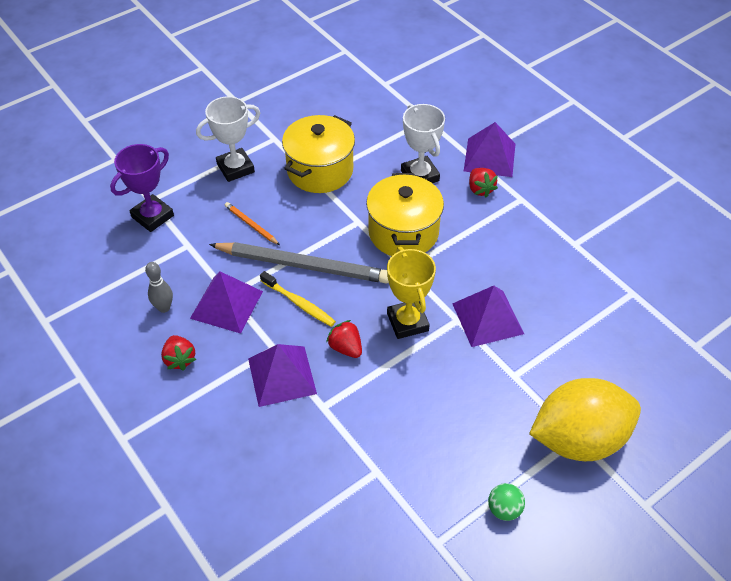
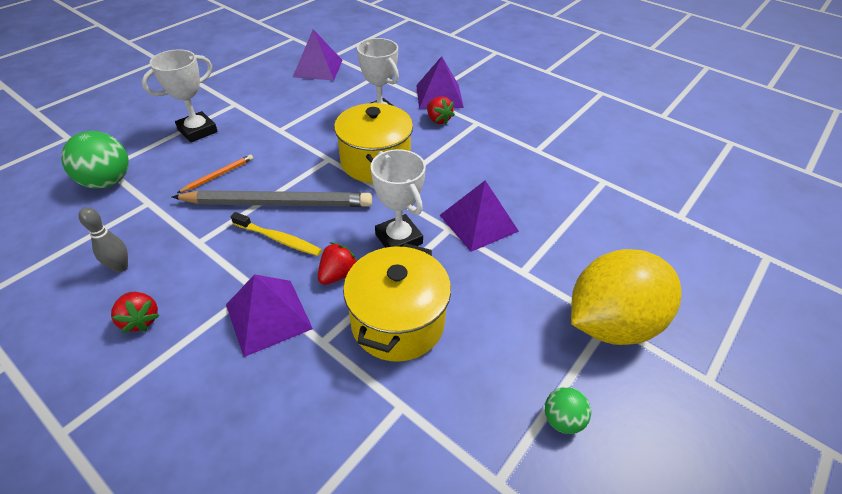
camera: 15 degrees left, 5 degrees down
(152, 216) = (108, 181): purple trophy -> green ball
(226, 304) = (196, 252): purple pyramid -> purple pyramid (318, 68)
(251, 225) = (218, 175): orange pencil -> orange pencil turned 105 degrees clockwise
(320, 170) = (284, 123): yellow pot -> yellow pot (398, 322)
(346, 348) = (337, 274): red strawberry -> red strawberry turned 90 degrees clockwise
(407, 322) = (398, 239): yellow trophy -> white trophy

